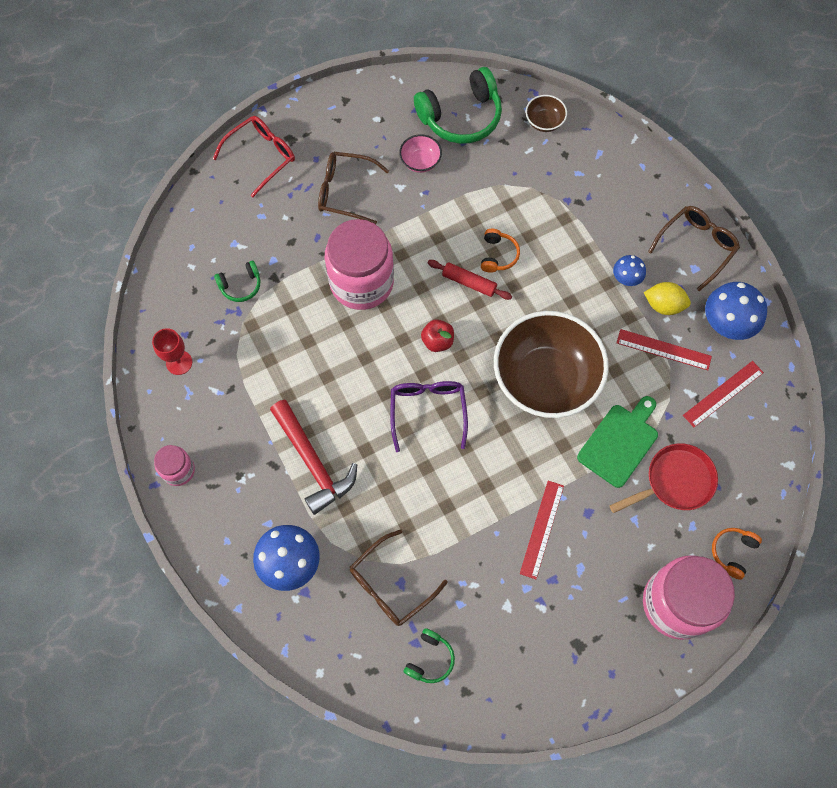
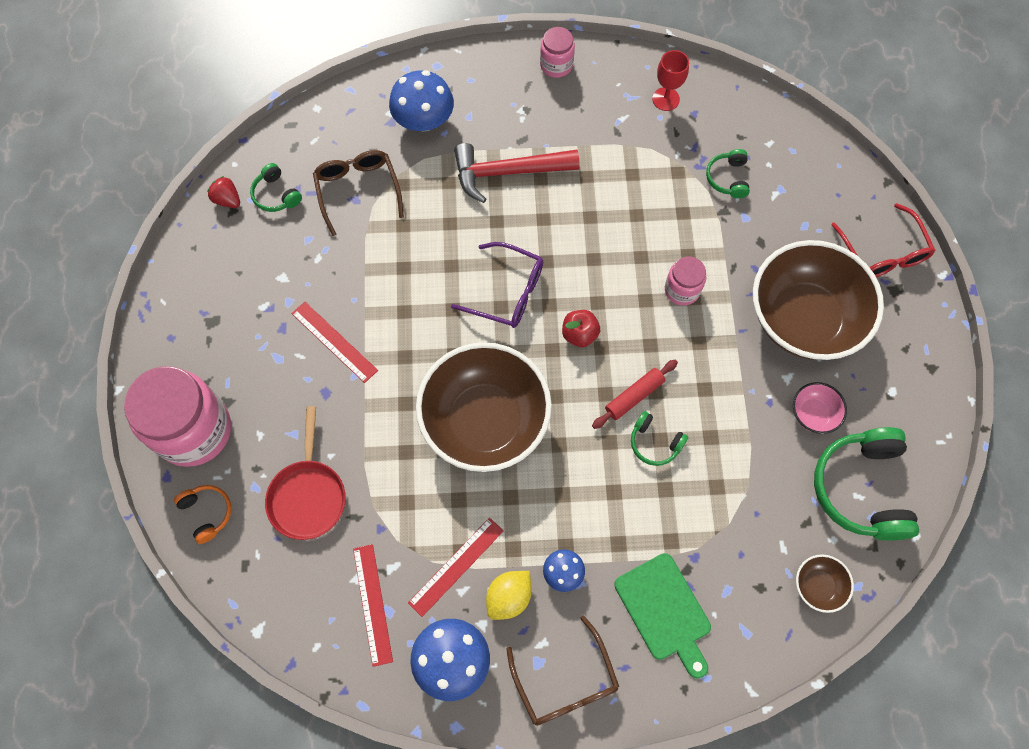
camera: 115 degrees right, 0 degrees up
(345, 191) = (803, 318): brown glasses -> brown bowl
(361, 282) = (682, 290): pink jar -> pink jar, size x0.49
(456, 703) = (227, 200): none -> red strawberry
(498, 255) = (654, 443): orange headphones -> green headphones
(620, 442) = (378, 462): green cutting board -> green cutting board (664, 611)

